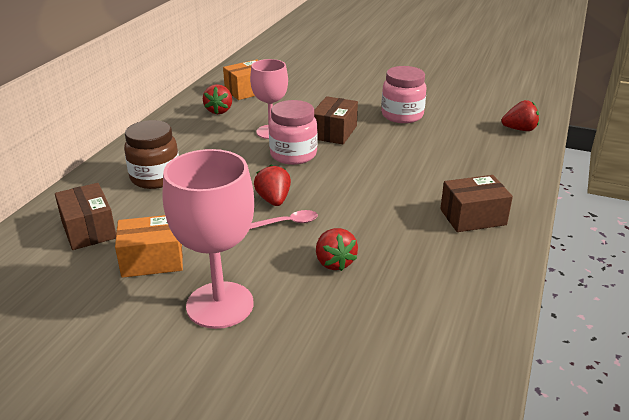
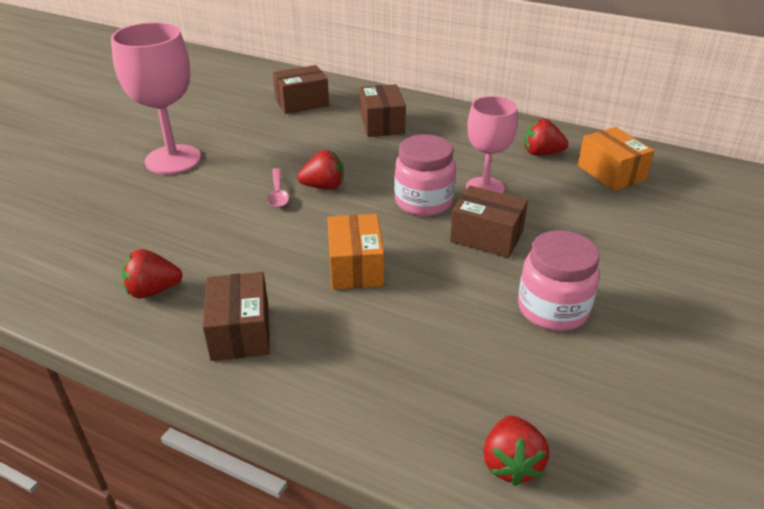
camera: 95 degrees right, 5 degrees up
(152, 260) = (247, 130): orange box -> orange box (355, 267)
(155, 178) = (382, 124): brown jar -> brown box
(334, 262) = (200, 217): red strawberry -> red strawberry (153, 291)

